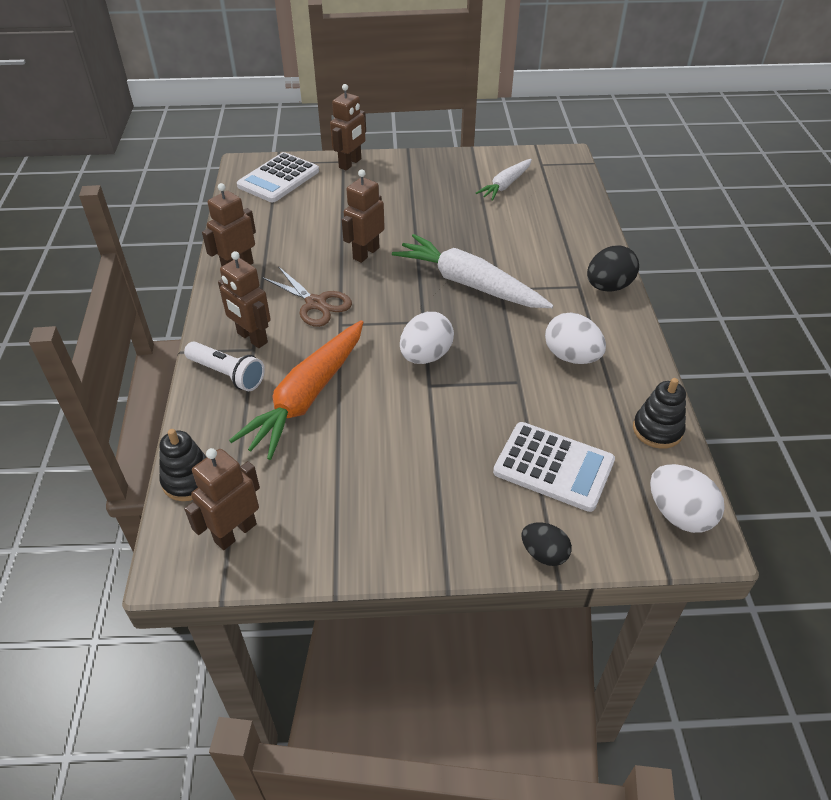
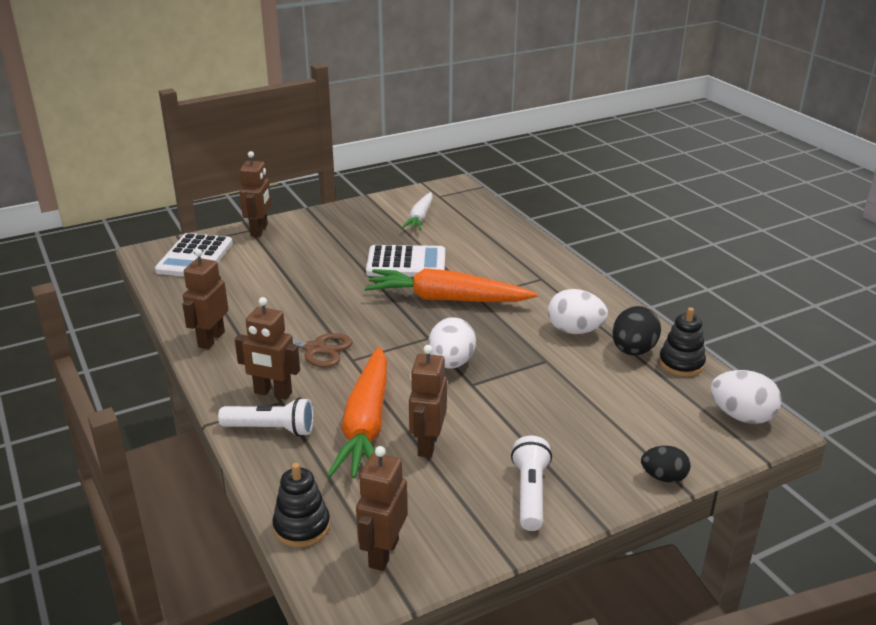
camera: 25 degrees left, 15 degrees down
(365, 253) = (332, 298): brown robot -> brown robot (427, 444)
(402, 522) = (530, 493): none -> white flashlight
(469, 284) = (446, 299): white carrot -> orange carrot
(553, 467) = (622, 413): white calculator -> white calculator (406, 263)
(608, 286) = (565, 273): black egg -> black egg (633, 351)

